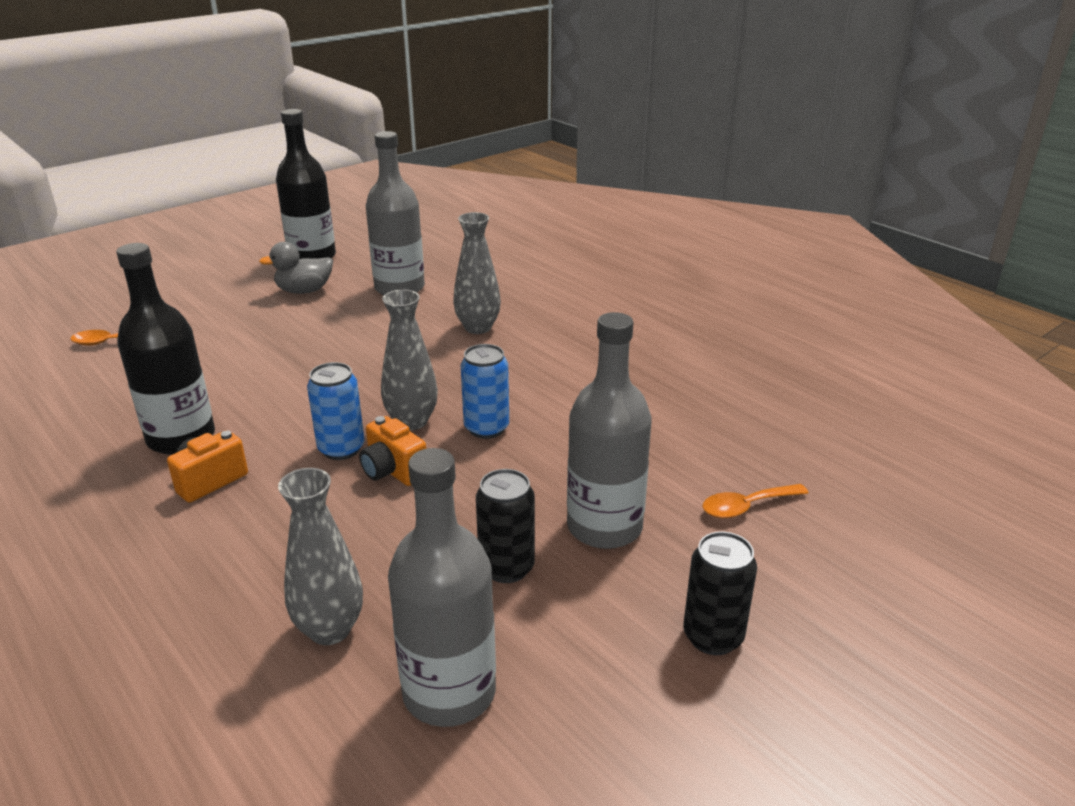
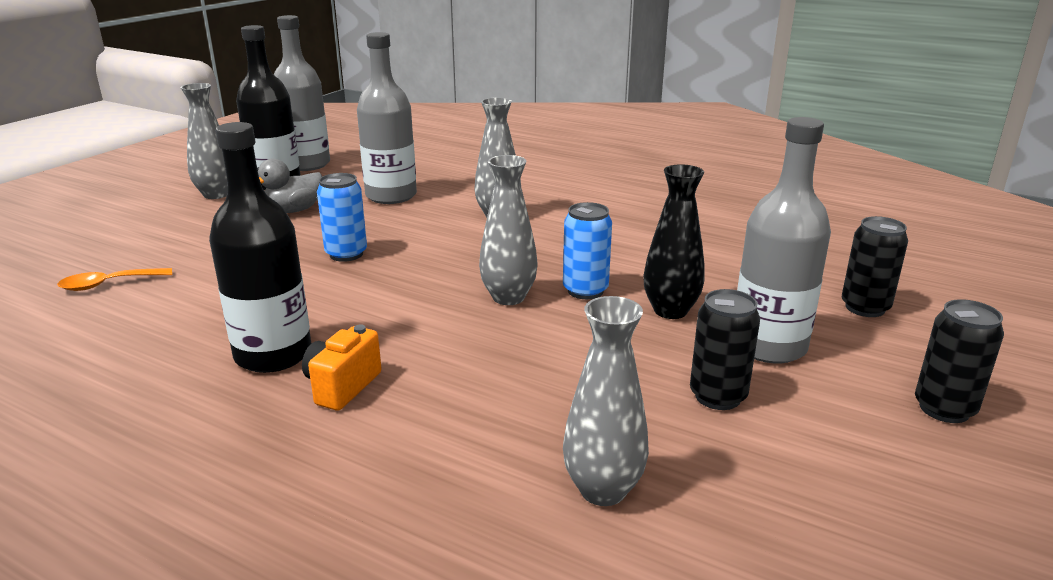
camera: 20 degrees left, 5 degrees down
(254, 262) = (216, 194): none -> grey vase
(341, 449) = (460, 332): blue can -> blue can (346, 254)
(393, 471) = (530, 341): orange camera -> none
(449, 692) = (773, 513): grey bottle -> grey bottle (307, 164)
(546, 467) = (670, 311): none -> black vase
(746, 507) = (865, 308): orange spoon -> black can

